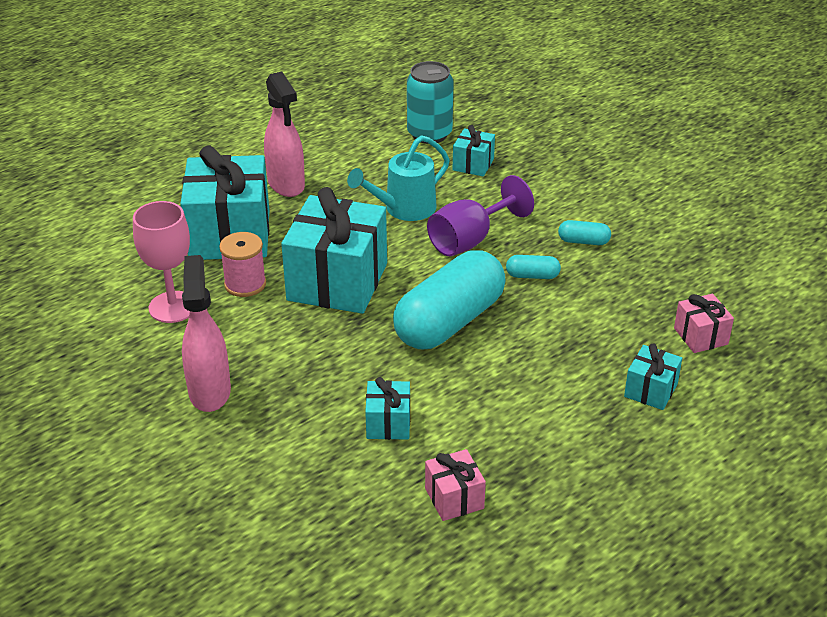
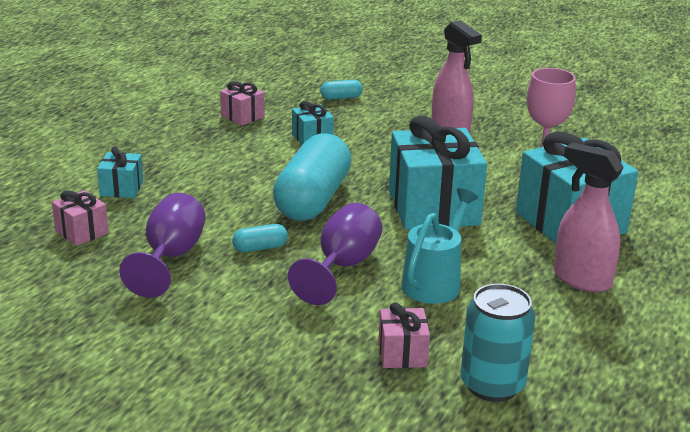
camera: 155 degrees right, 10 degrees down
(245, 284) = (507, 191): pink spool -> none
(473, 164) = (402, 353): turquoise gift -> pink gift
(583, 241) = (222, 291): turquoise capsule -> turquoise capsule (341, 98)
(618, 285) = (171, 257): none -> purple goblet

